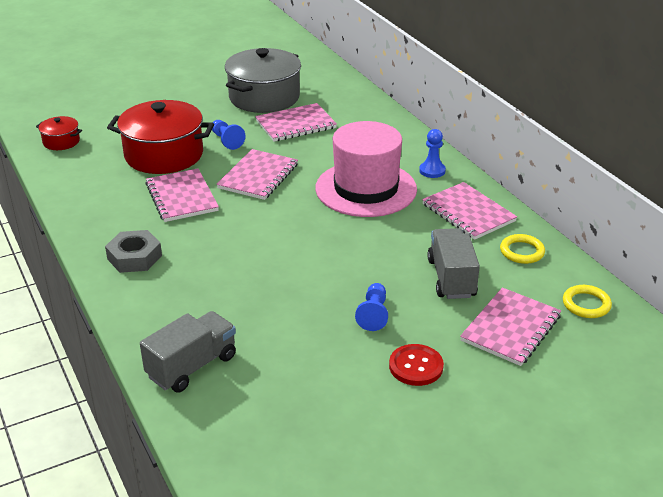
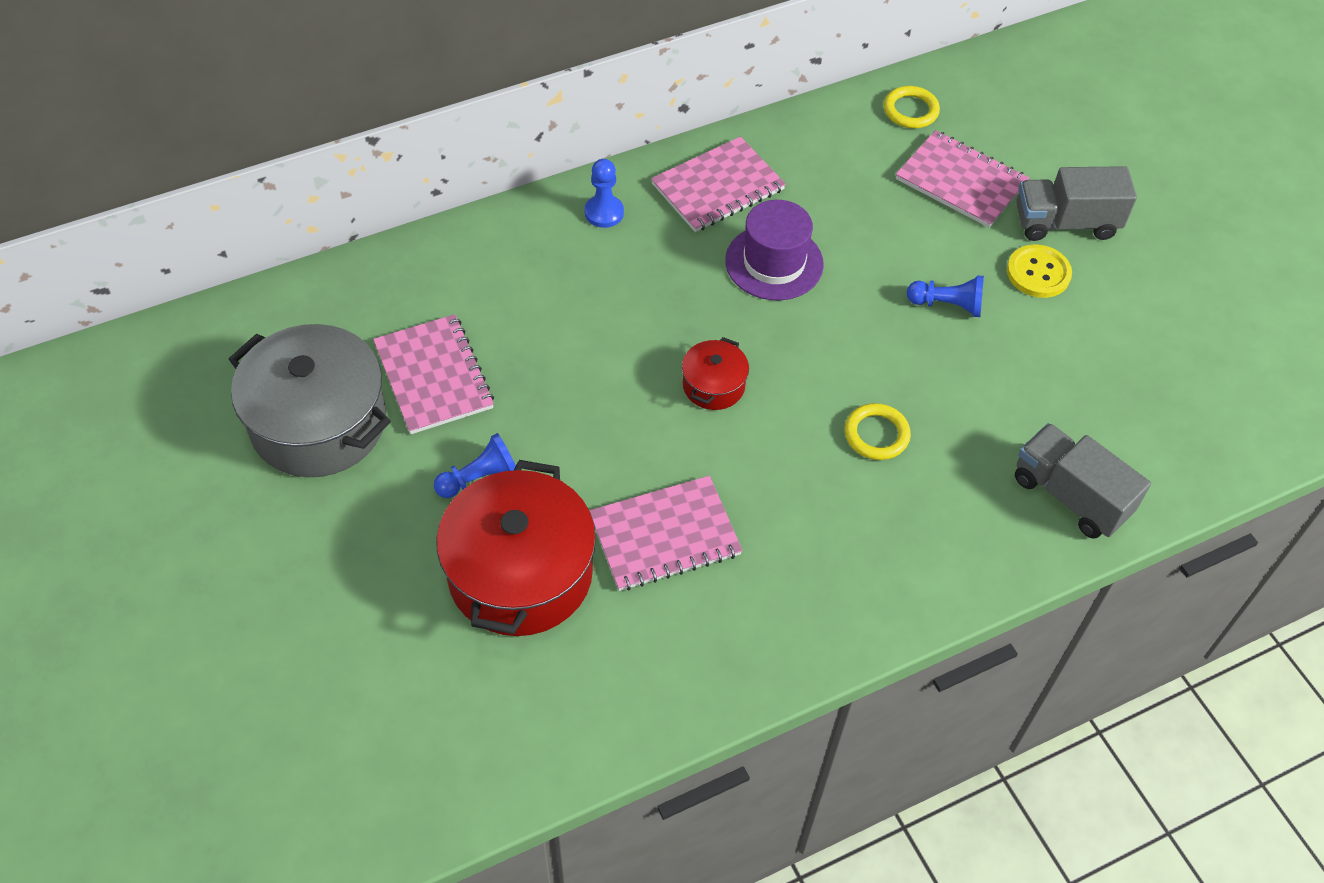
camera: 90 degrees left, 20 degrees up
(61, 142) = (448, 763): red pot -> red pot (713, 385)
(134, 257) = (836, 588): grey nut -> none
(258, 176) = (605, 430): pink notebook -> none
(366, 189) = (650, 293): pink hat -> none
(401, 236) = (774, 262): none -> purple hat
(416, 366) = (1038, 273): red button -> yellow button
(451, 278) = (868, 222): grey truck -> grey truck (1065, 223)
(522, 251) = (808, 148): yellow ring -> yellow ring (876, 434)

